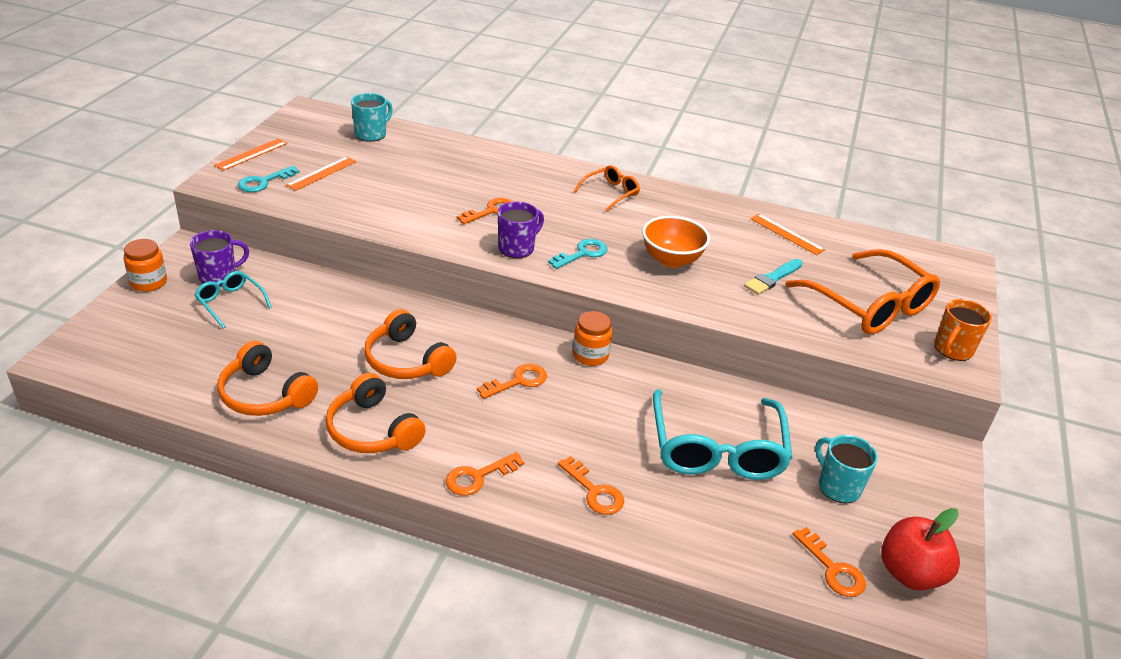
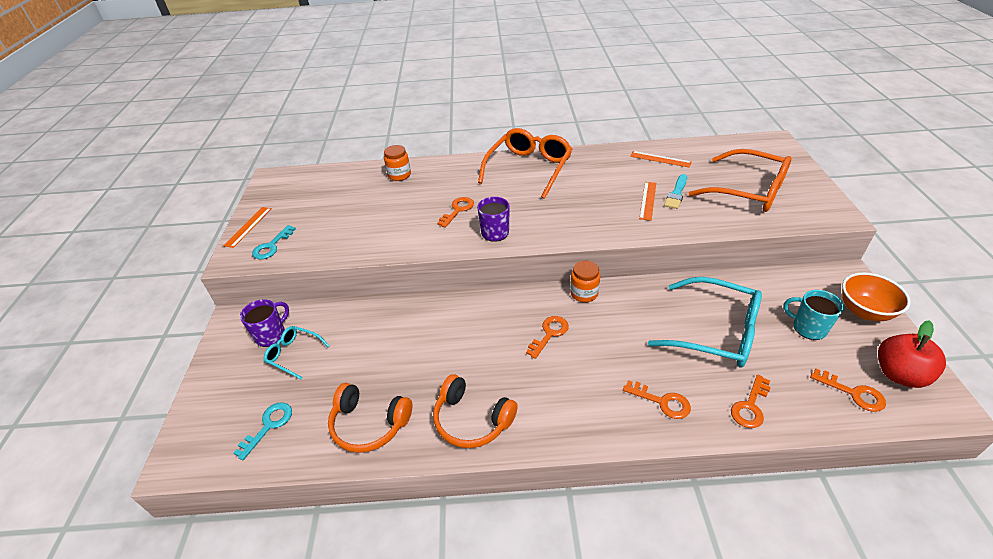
camera: 15 degrees left, 5 degrees up
(149, 282) = (215, 362): orange jar -> orange jar (399, 175)
(322, 173) = (313, 223): orange ruler -> orange ruler (648, 200)
(371, 134) = (331, 180): turquoise mug -> none
(407, 360) = (459, 349): orange headphones -> none
(478, 477) = (575, 426): orange key -> orange key (750, 406)
(582, 253) = (543, 220): turquoise key -> turquoise key (268, 426)
(610, 193) = (529, 168): orange glasses -> orange glasses, size x2.00
(671, 260) = (604, 203): orange bowl -> orange bowl (864, 311)
(717, 449) = (715, 332): turquoise glasses -> turquoise glasses turned 45 degrees counterclockwise
(952, 350) = (820, 203): orange mug -> none

